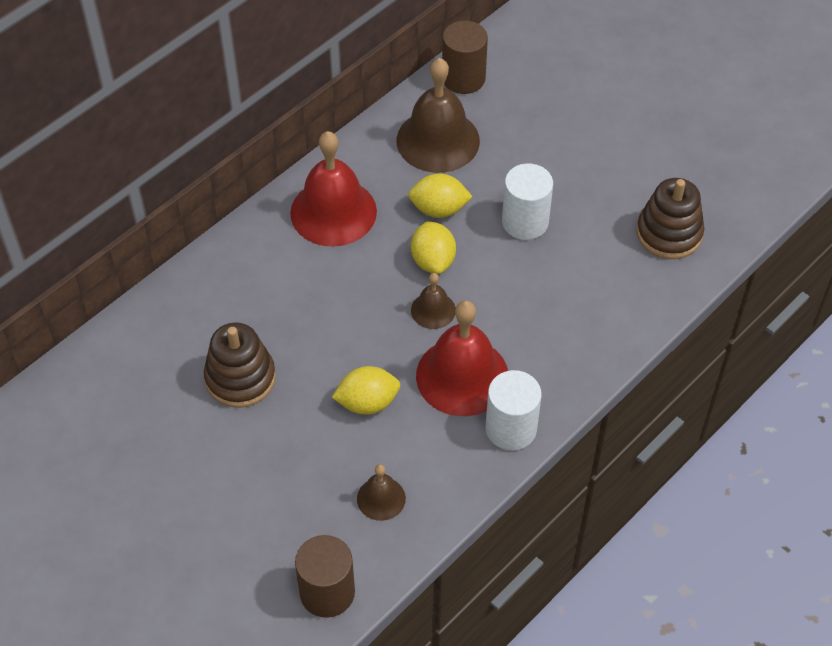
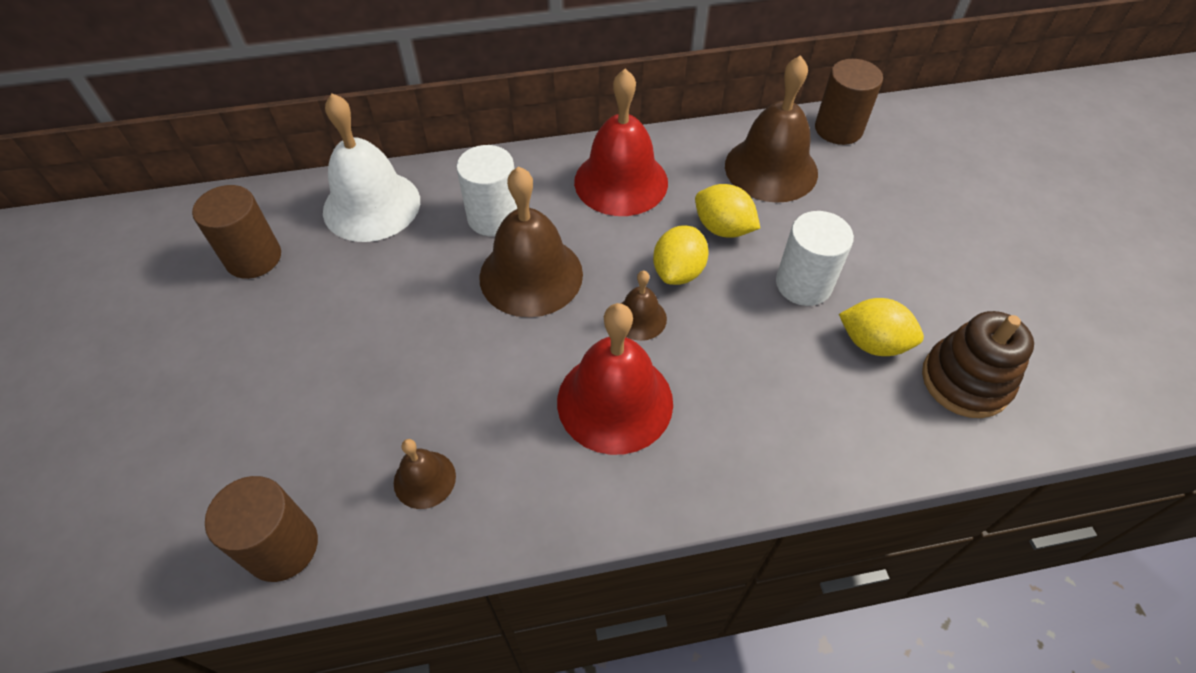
camera: 35 degrees right, 0 degrees up
(98, 433) = (253, 258): none -> brown cylinder
(152, 339) = (371, 205): none -> white bell
(240, 378) = (409, 279): brown stacking toy -> none
(329, 323) = (531, 275): none -> brown bell
(367, 403) = (499, 371): yellow lemon -> yellow lemon (872, 343)
(511, 428) = (620, 491): white cylinder -> white cylinder (493, 217)

